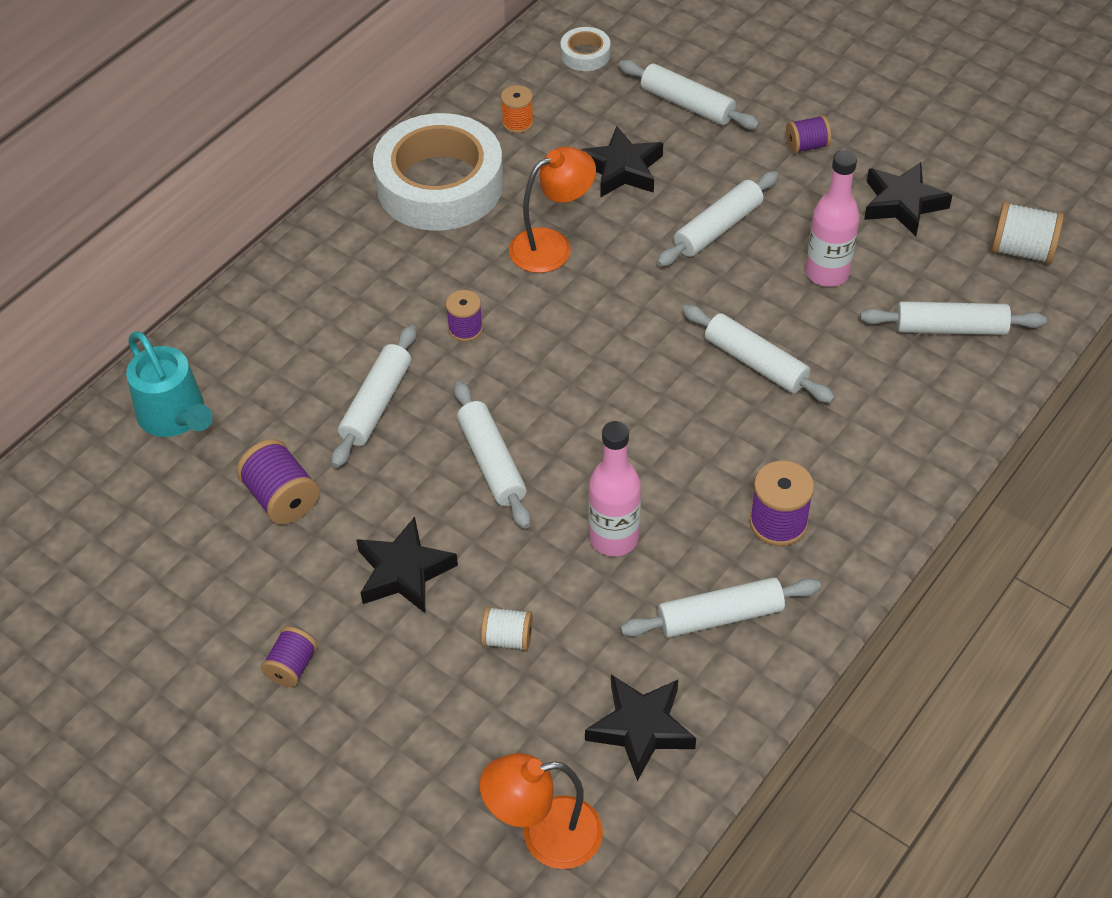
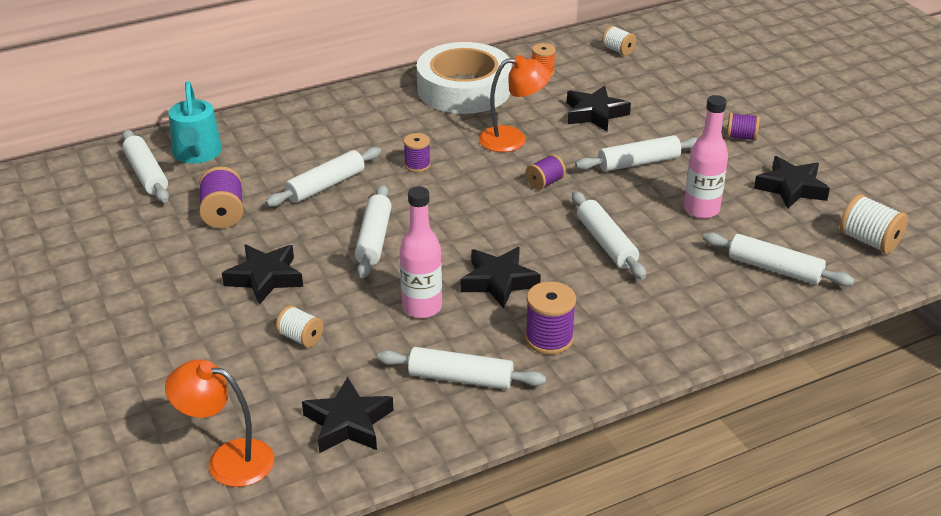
camera: 25 degrees right, 15 degrees down
(292, 667) = (149, 303): purple spool -> purple spool (545, 183)
(585, 54) = (618, 50): white tape -> white spool
(674, 466) = (498, 281): none -> black star
(687, 104) = (669, 93): white rolling pin -> white rolling pin (146, 174)

